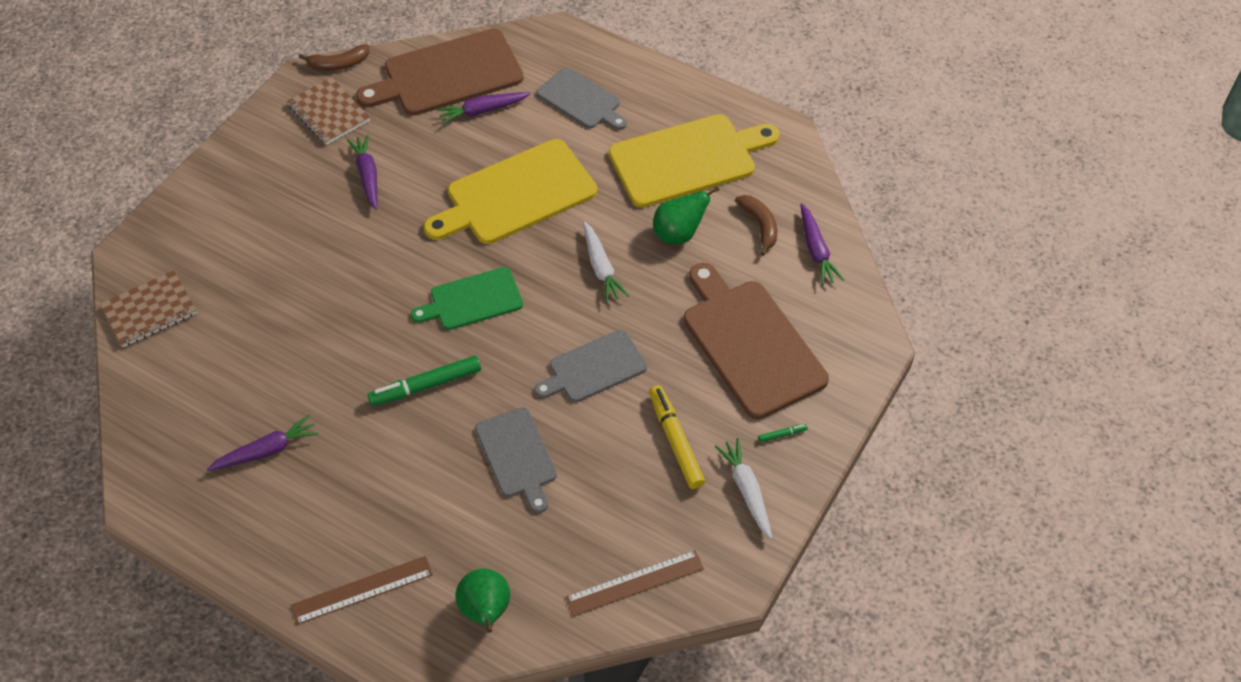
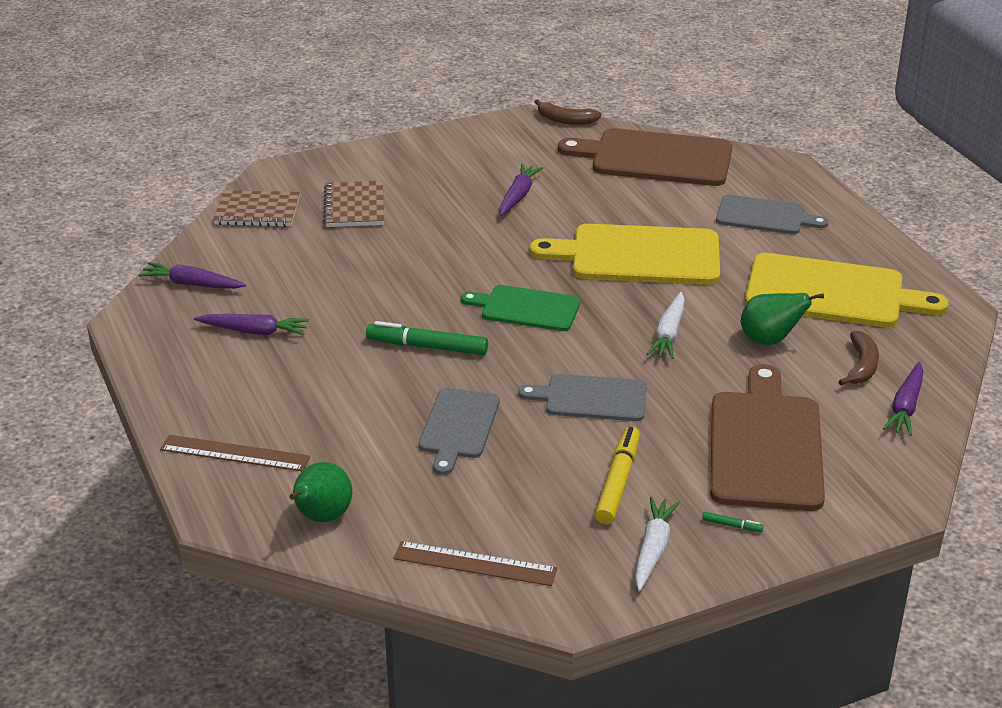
camera: 35 degrees right, 20 degrees down
(329, 113) = (526, 147): brown notebook -> brown notebook (354, 207)
(482, 111) = (663, 191): purple carrot -> purple carrot (192, 284)
(581, 100) = (764, 216): grey cutting board -> grey cutting board turned 60 degrees counterclockwise

